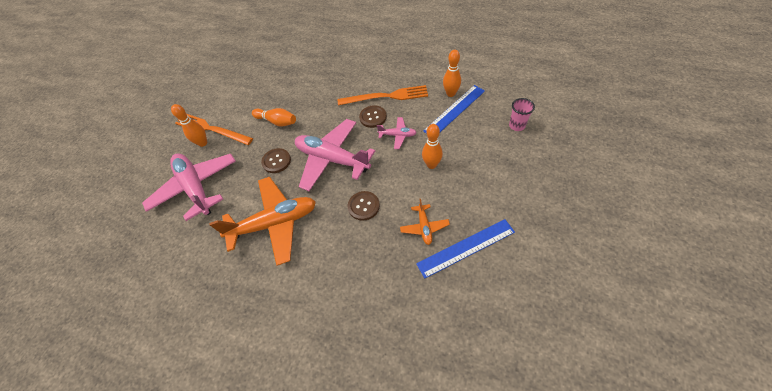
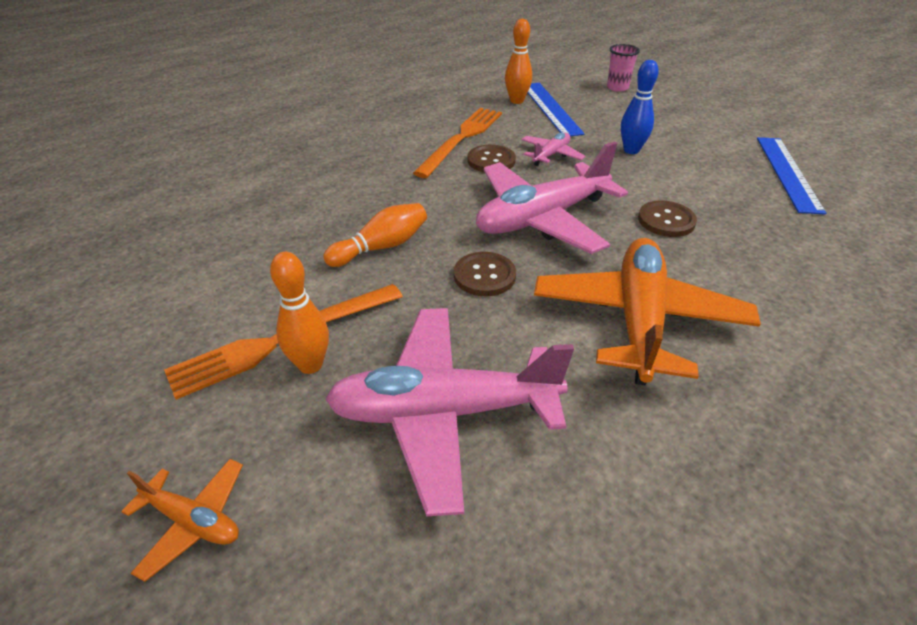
camera: 65 degrees left, 15 degrees down
(424, 227) = (737, 188): orange plane -> orange plane (193, 521)
(431, 165) = (631, 150): orange bowling pin -> blue bowling pin

